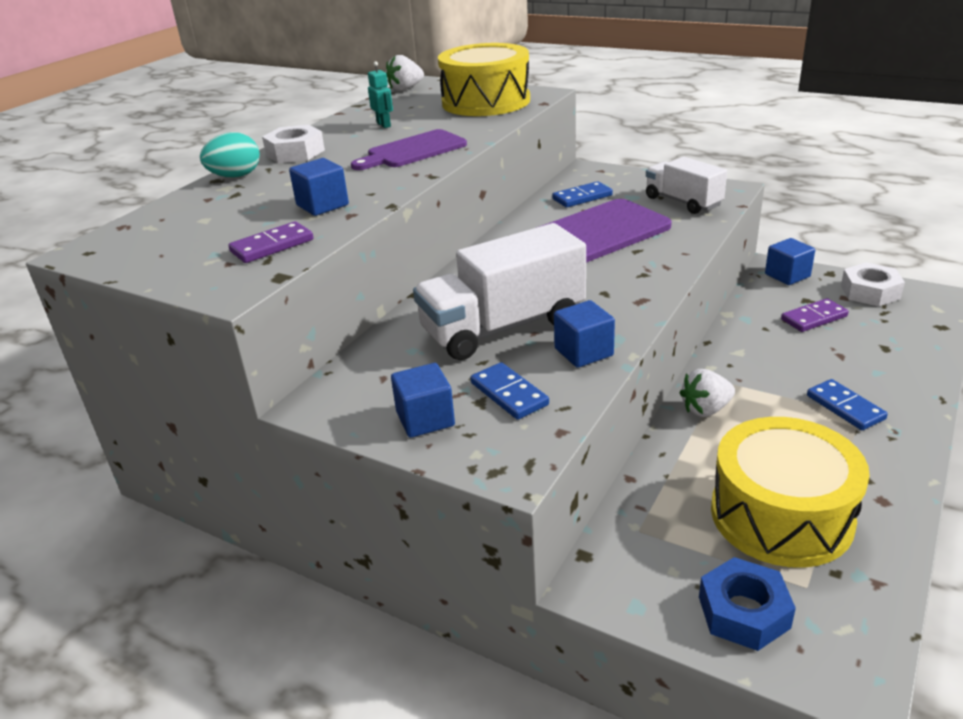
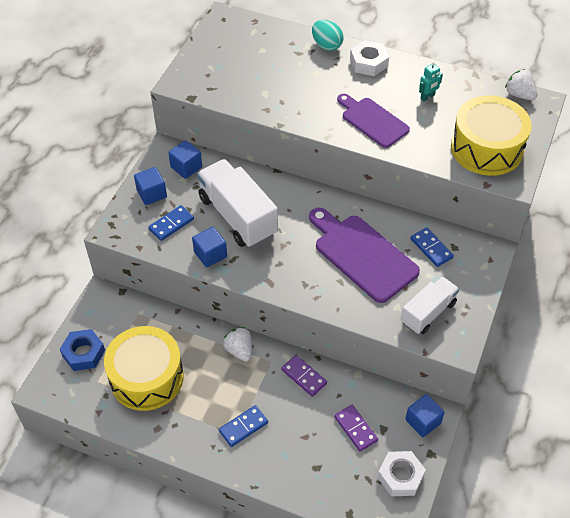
camera: 80 degrees right, 20 degrees up
(272, 246) = (226, 86): purple domino -> purple domino (304, 377)
(322, 205) = (280, 94): blue cube -> blue cube (186, 167)

